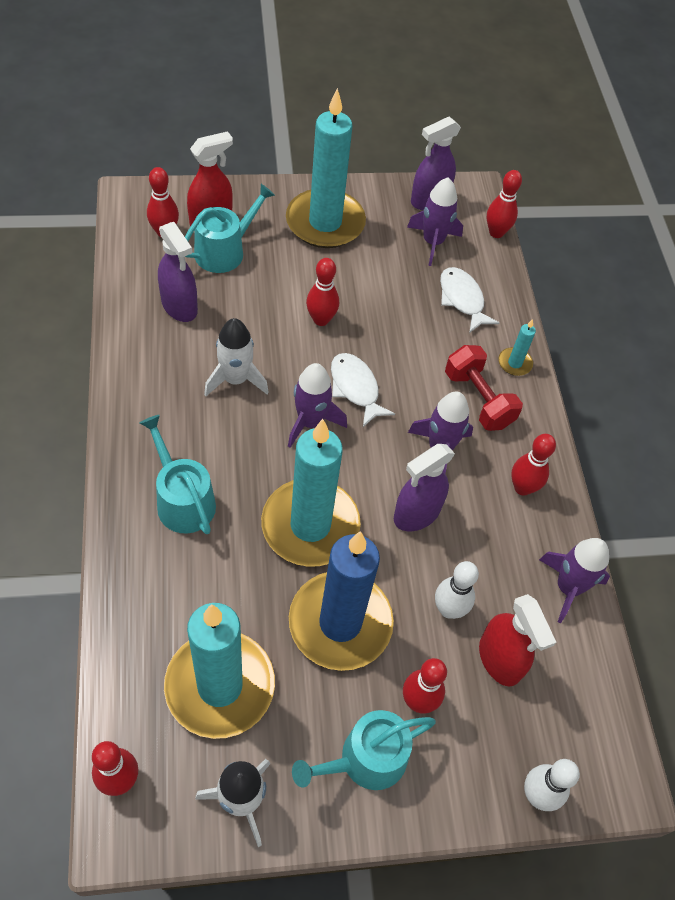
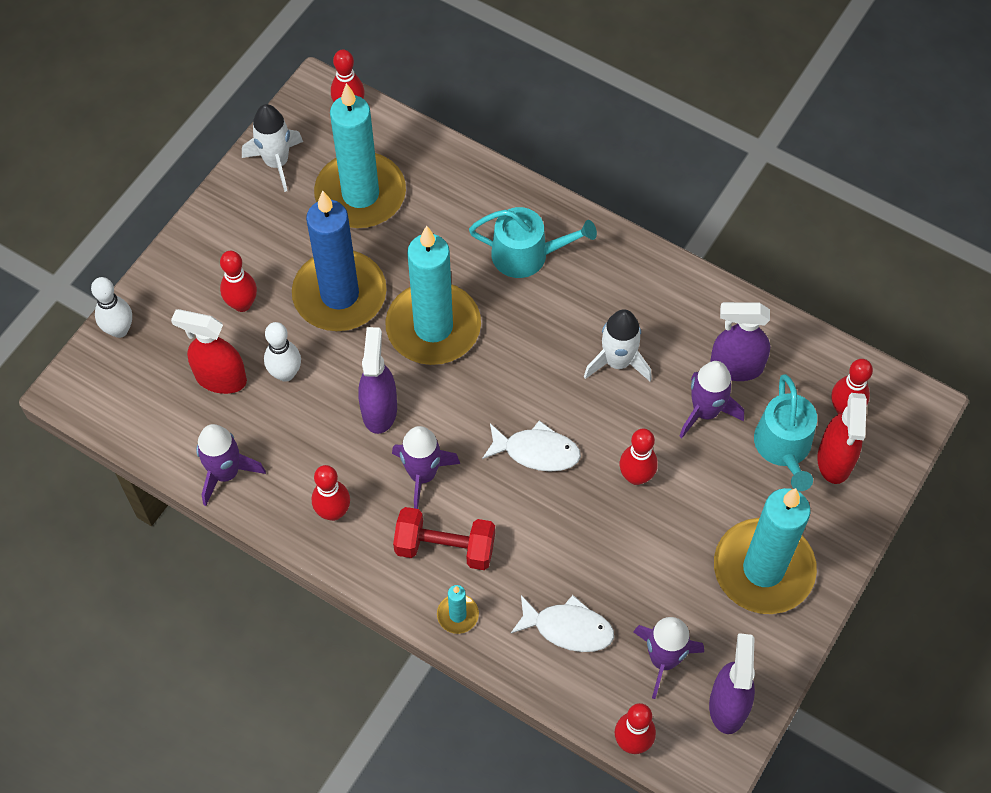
camera: 135 degrees right, 5 degrees up
(310, 422) = (528, 391): purple rocket -> purple rocket (705, 412)
(365, 759) = (236, 246): turquoise watering can -> none

